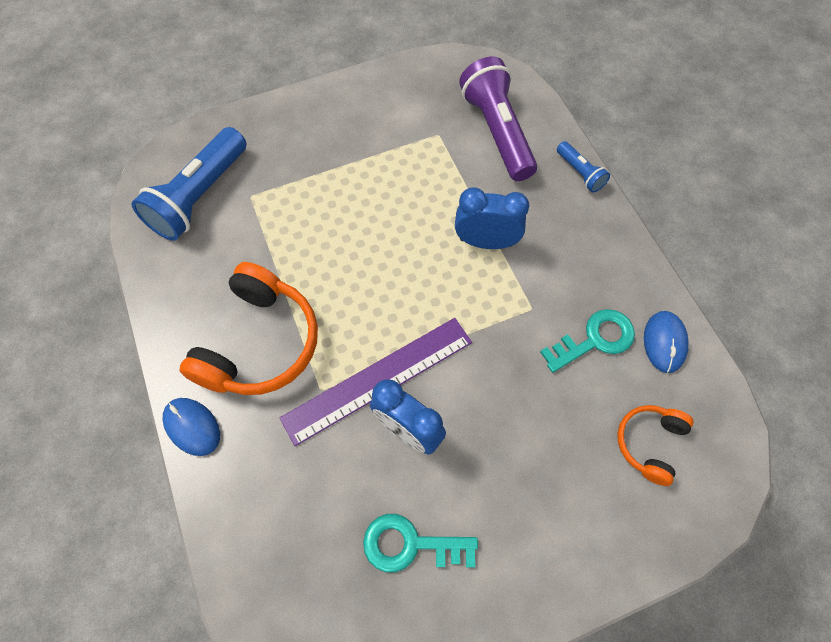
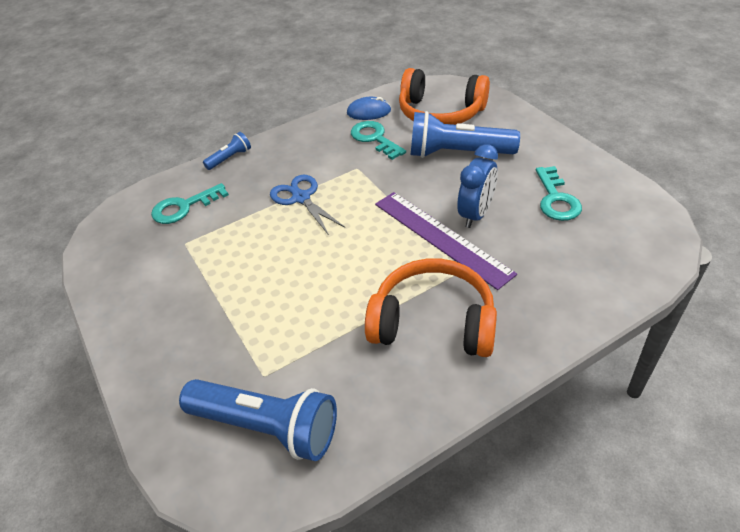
camera: 95 degrees left, 20 degrees down
(192, 427) = (531, 350): blue mouse -> none
(486, 242) = (301, 198): blue clock -> blue scissors
(497, 132) = (184, 207): purple flashlight -> turquoise key
(540, 441) = (457, 153): none -> blue flashlight
(649, 443) = (440, 112): orange headphones -> orange headphones, size x1.84

